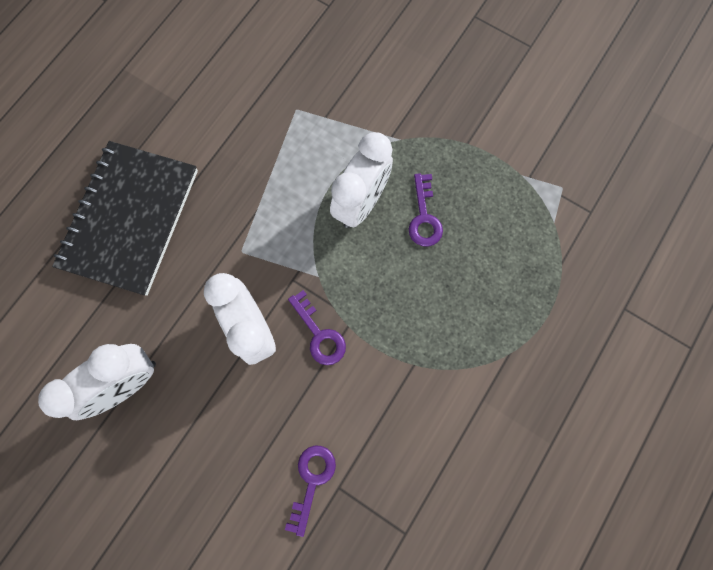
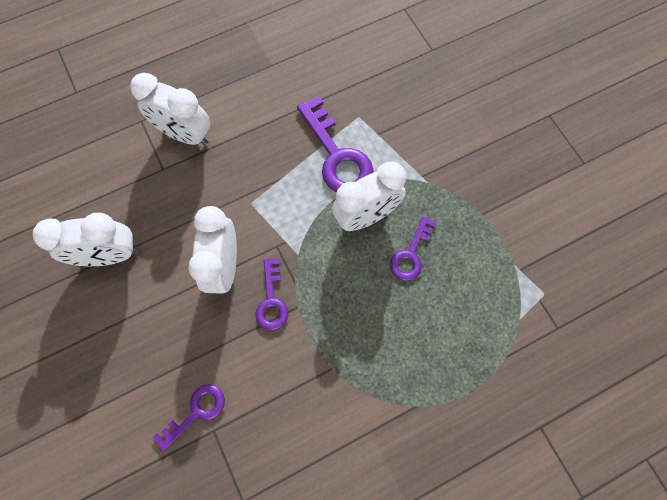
camera: 30 degrees right, 5 degrees down
(130, 219) = (185, 134): black notebook -> white clock
(298, 159) = (337, 155): none -> purple key

